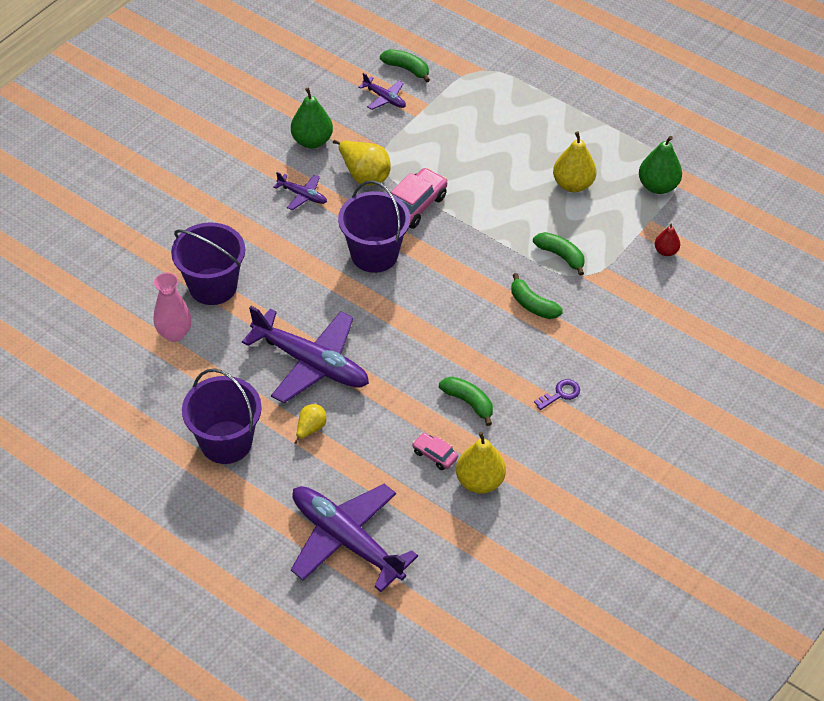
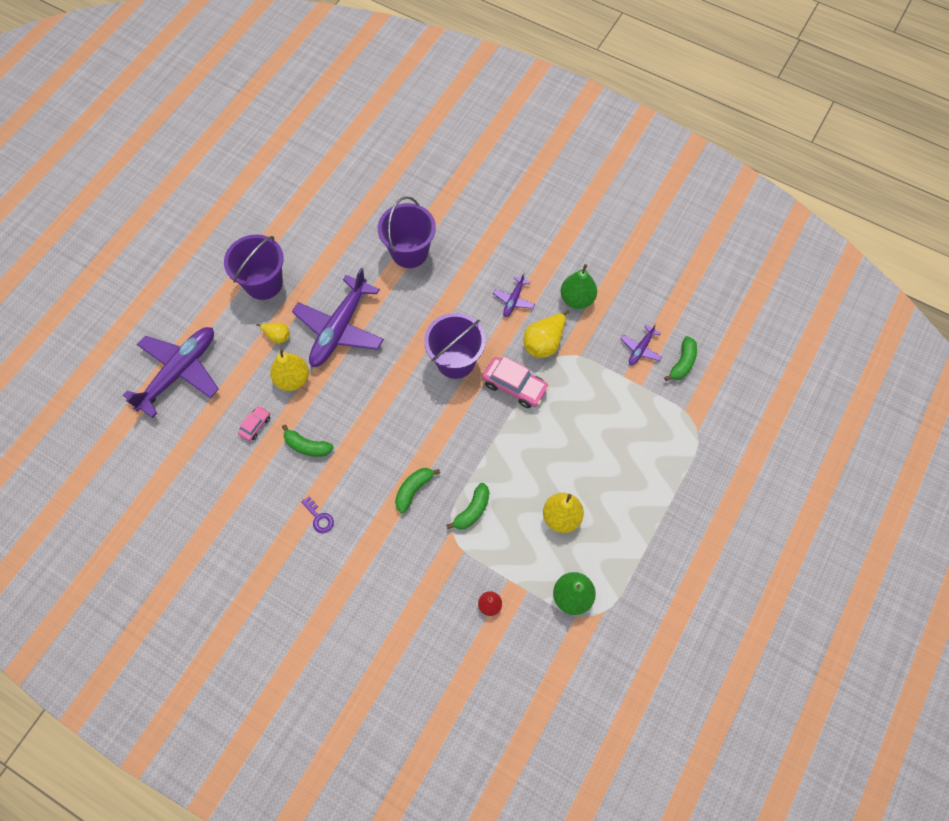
camera: 85 degrees right, 15 degrees up
(174, 333) = (361, 235): pink vase -> none
(468, 402) = (307, 446): green banana -> green banana turned 75 degrees clockwise
(479, 481) = (231, 460): yellow pear -> yellow pear (292, 379)

